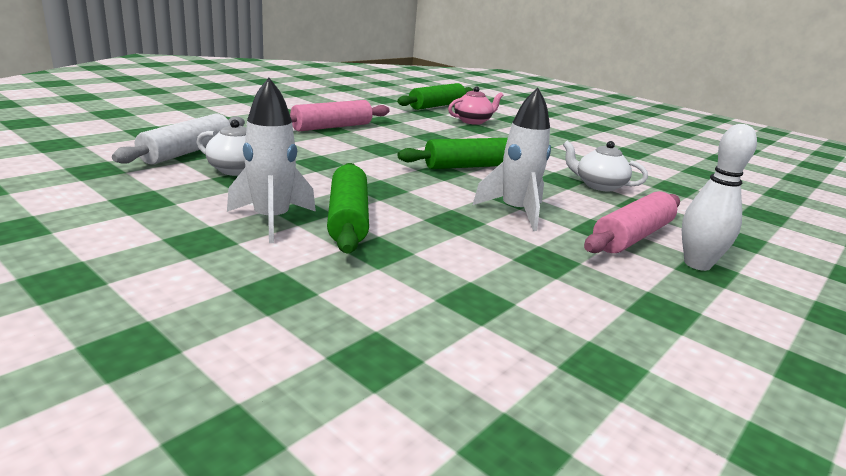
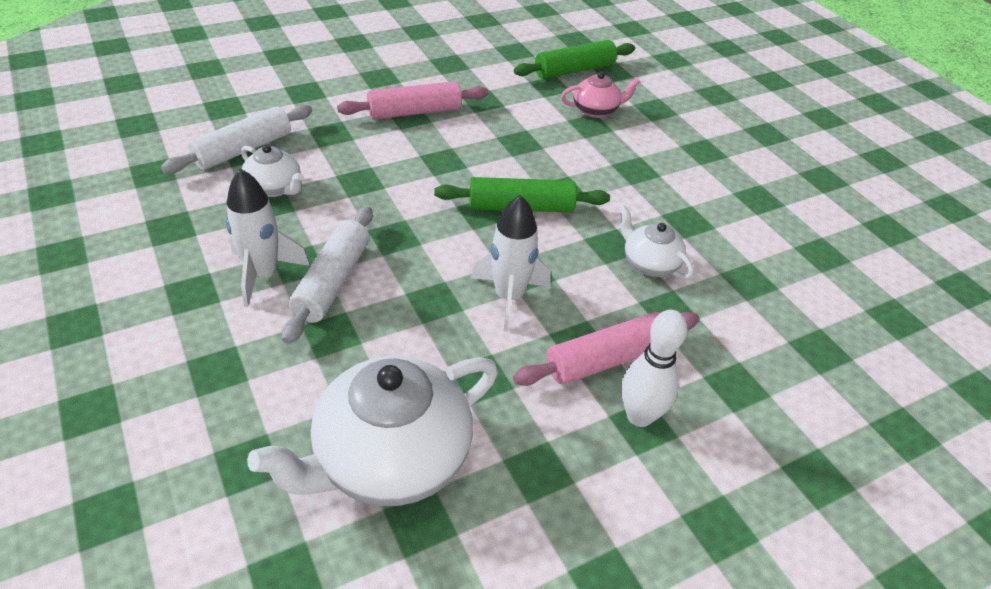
camera: 20 degrees right, 20 degrees up
(348, 218) = (333, 282): green rolling pin -> white rolling pin
(524, 326) = (390, 458): none -> white teapot

